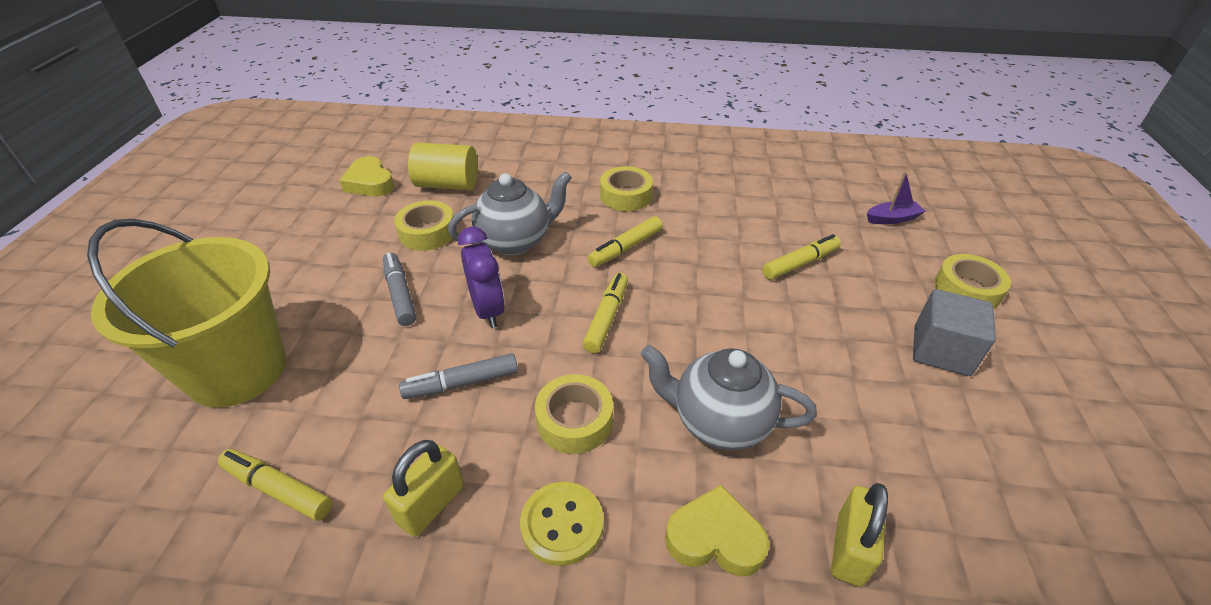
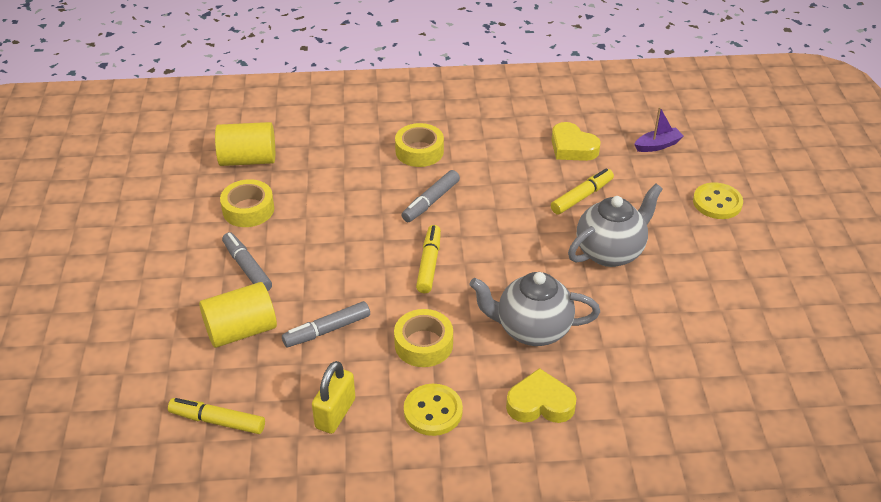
camera: 10 degrees left, 0 degrees up
(237, 370) = (138, 346): yellow bucket -> none
(361, 368) = (241, 330): none -> yellow cylinder
(370, 183) = (172, 167): yellow heart -> yellow heart (572, 147)
(488, 310) = (328, 271): purple clock -> none
(515, 241) = (331, 208): grey teapot -> grey teapot (610, 252)
(625, 248) = (431, 202): yellow marker -> grey marker
(849, 549) = (631, 396): yellow padlock -> none
(941, 350) = (695, 254): grey cube -> none
(966, 290) = (717, 202): yellow tape -> yellow button

